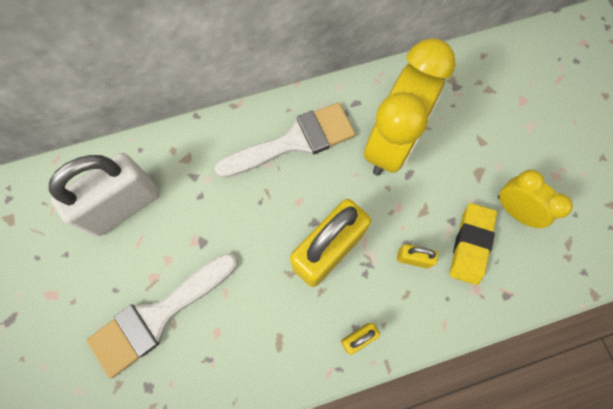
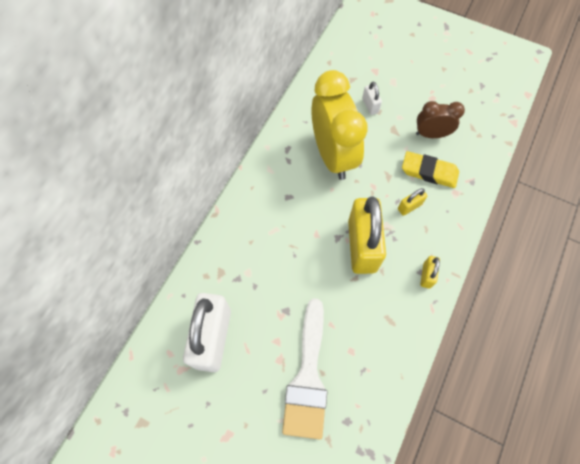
camera: 45 degrees left, 5 degrees down
(295, 141) = (276, 202): white brush -> none
(470, 244) = (429, 172): yellow eraser -> yellow eraser turned 45 degrees counterclockwise
(479, 129) = (370, 106): none -> white padlock
(514, 210) = (431, 134): yellow clock -> brown clock

